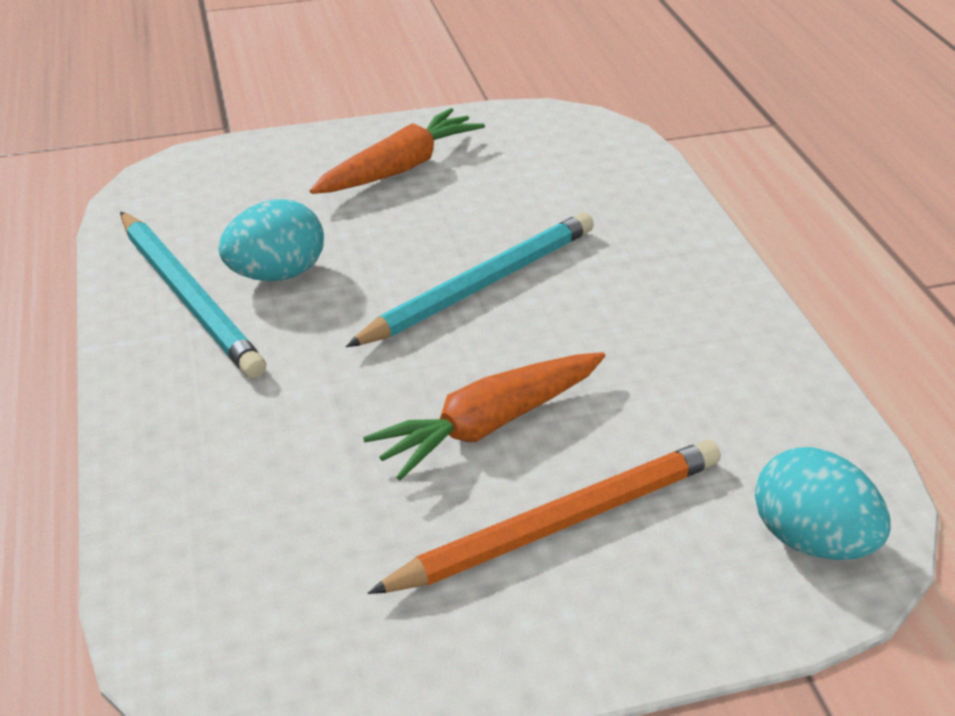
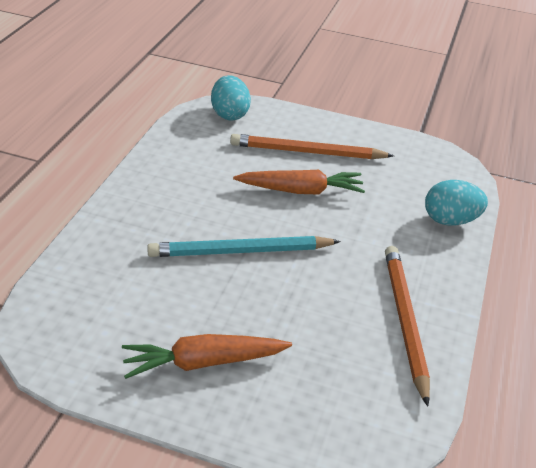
camera: 150 degrees left, 0 degrees up
(188, 297) = (405, 321): turquoise pencil -> orange pencil
(277, 274) = (345, 312): turquoise egg -> turquoise egg (450, 220)

